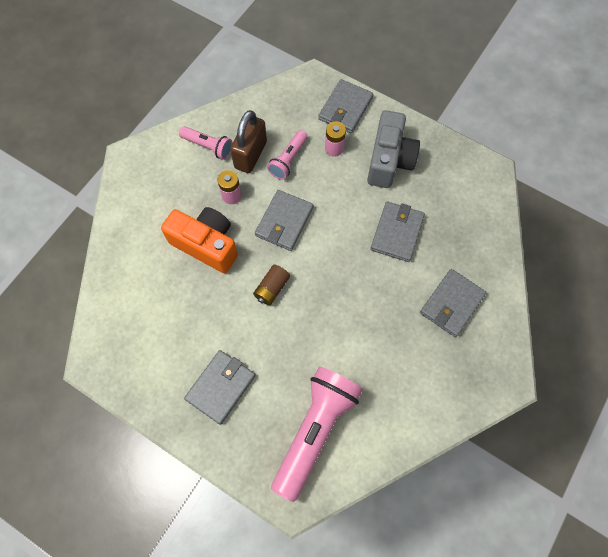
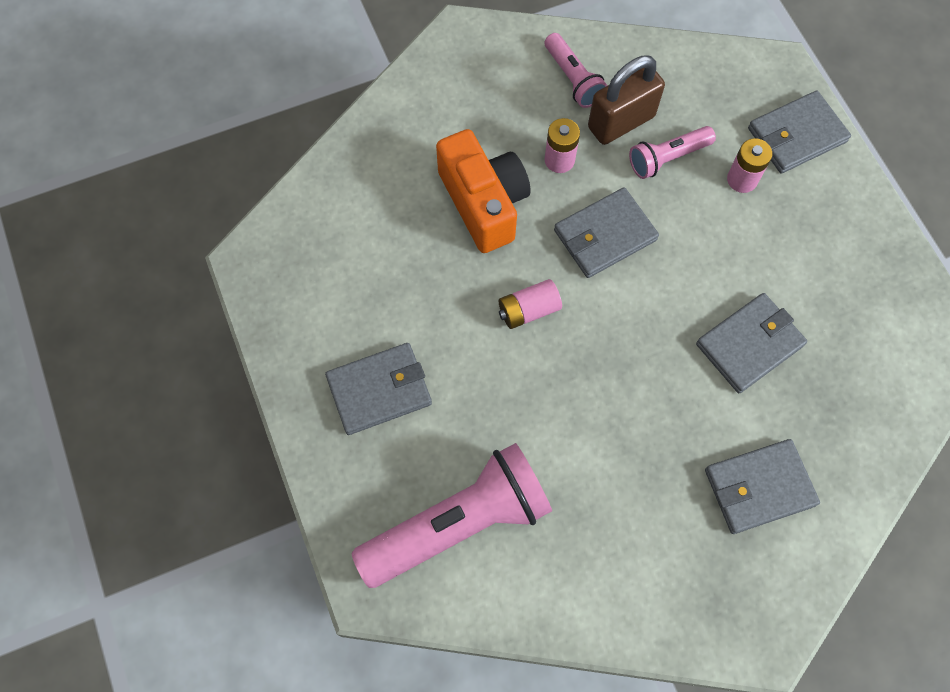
camera: 35 degrees right, 0 degrees up
(272, 288) = (528, 310): brown battery -> pink battery
(389, 160) = (809, 242): grey camera -> none

